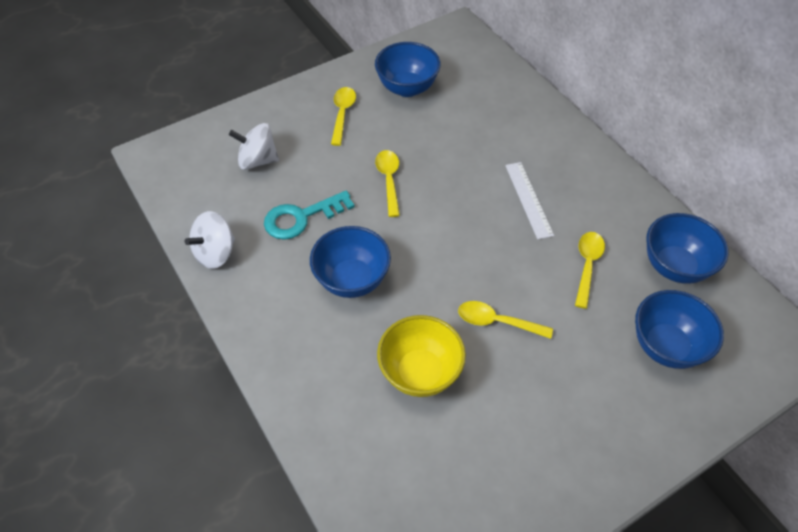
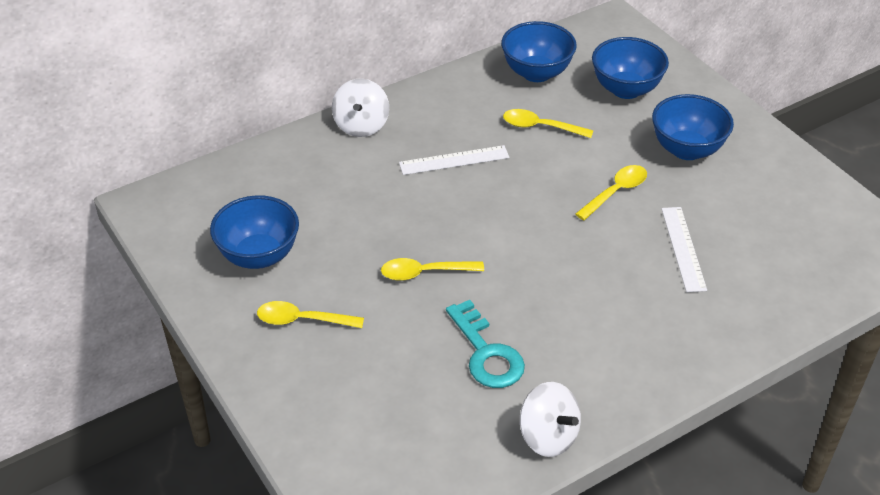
camera: 90 degrees left, 10 degrees down
(257, 160) = (386, 407): white spinning top -> white spinning top (361, 125)
(352, 280) = (576, 303): blue bowl -> blue bowl (687, 149)
(420, 372) = (683, 248): yellow bowl -> white ruler
(497, 322) = (615, 192): yellow spoon -> yellow spoon turned 150 degrees counterclockwise

